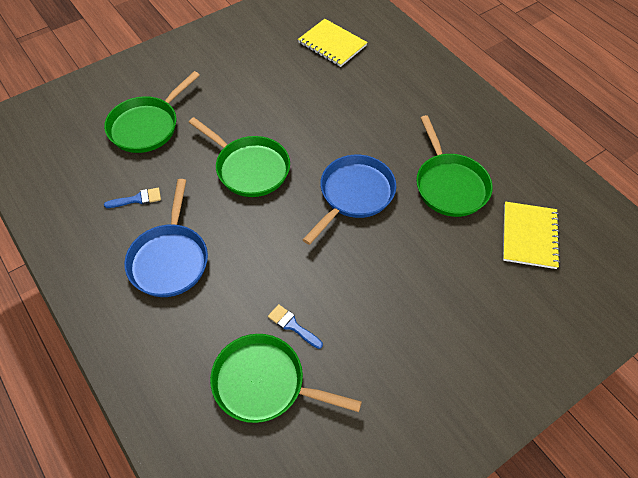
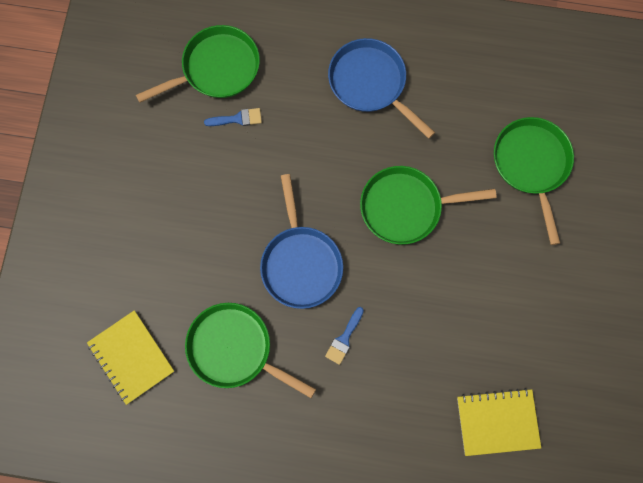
camera: 135 degrees right, 20 degrees up
(137, 199) = (451, 101): blue brush -> blue brush (344, 338)

